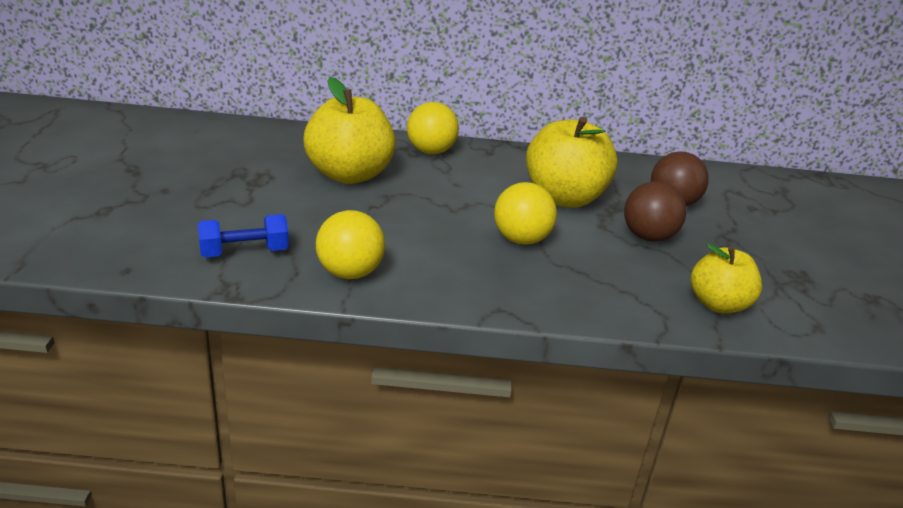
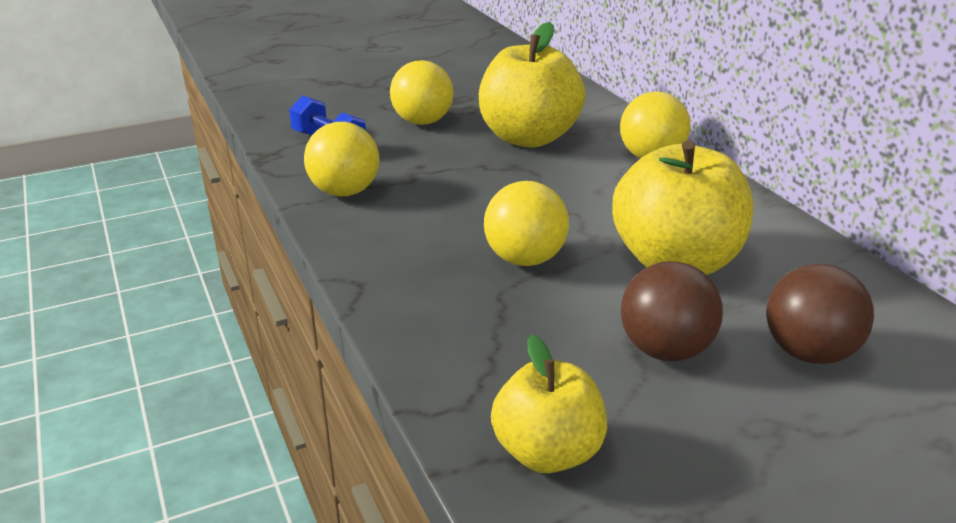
camera: 65 degrees right, 0 degrees up
(262, 201) = (422, 122): none -> yellow ball

